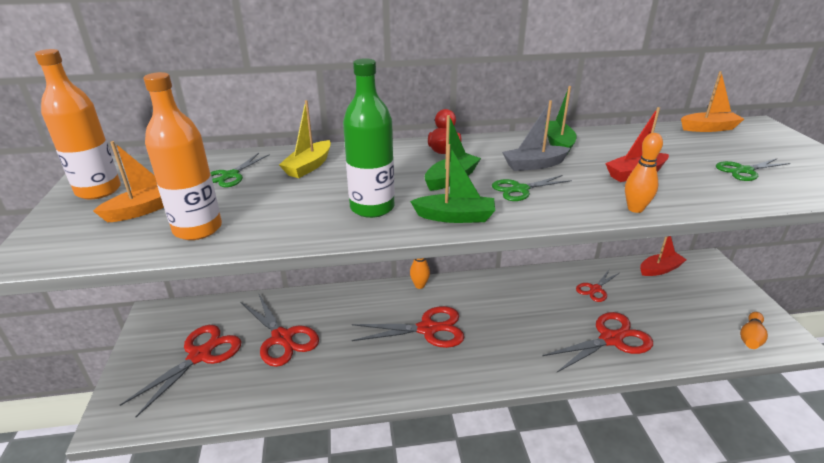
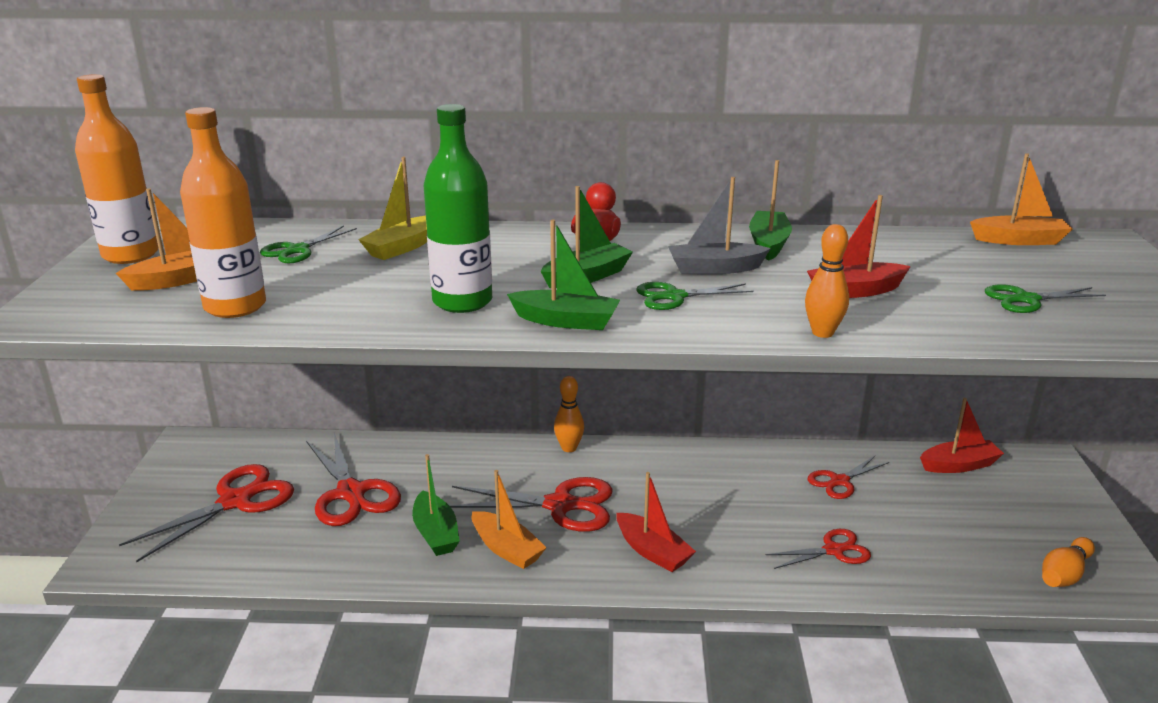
camera: 10 degrees right, 5 degrees down
(350, 362) = (436, 533): none -> green boat
(402, 367) = (506, 549): none -> orange boat
(499, 356) = (652, 551): none -> red boat
(610, 339) = (833, 550): red scissors -> red scissors, size x0.58

